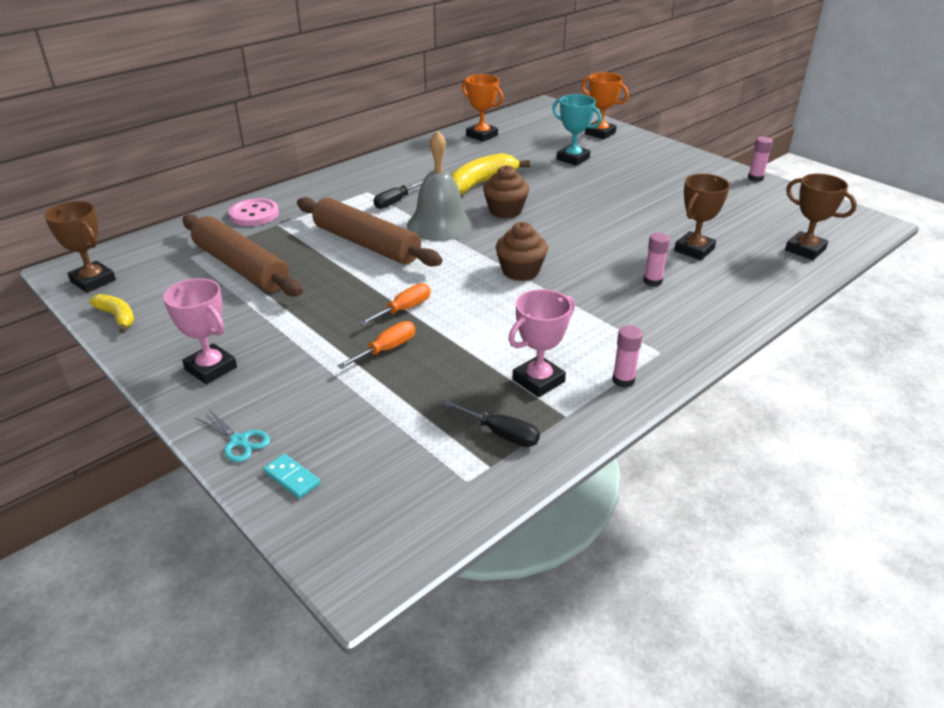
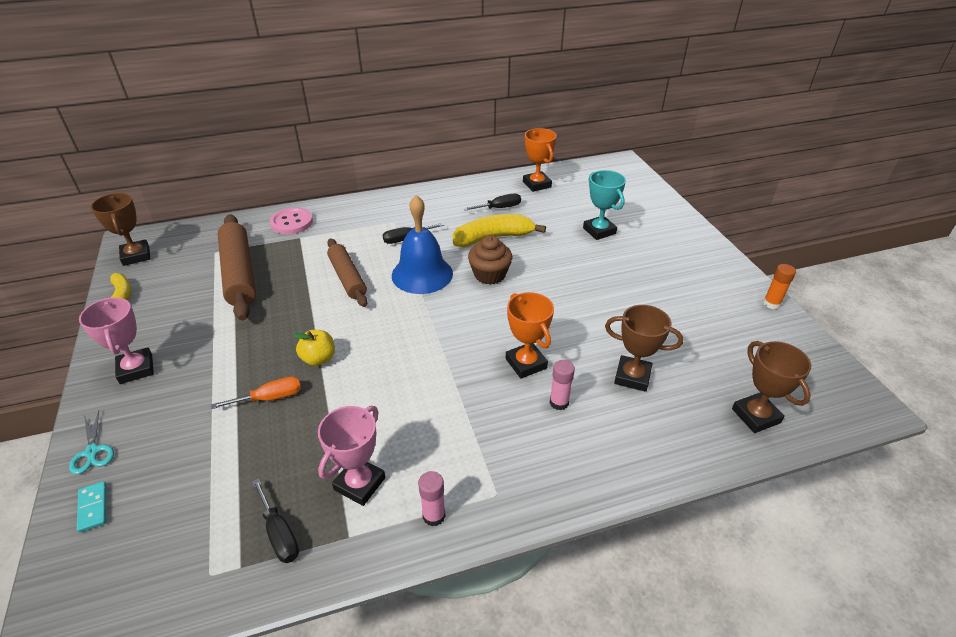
camera: 25 degrees right, 5 degrees up
(366, 244) = (347, 278): brown rolling pin -> brown rolling pin, size x0.66
(404, 309) = (319, 359): orange screwdriver -> yellow apple
(440, 224) = (422, 274): grey bell -> blue bell
(464, 160) = (499, 208): none -> black screwdriver
(520, 271) = (447, 348): brown cupcake -> none
(538, 380) = (359, 484): pink trophy -> pink trophy turned 45 degrees counterclockwise
(600, 133) = (649, 207): orange trophy -> orange trophy (526, 363)
(694, 250) = (632, 376): brown trophy -> brown trophy turned 45 degrees clockwise
(755, 178) = (771, 304): pink glue stick -> orange glue stick

